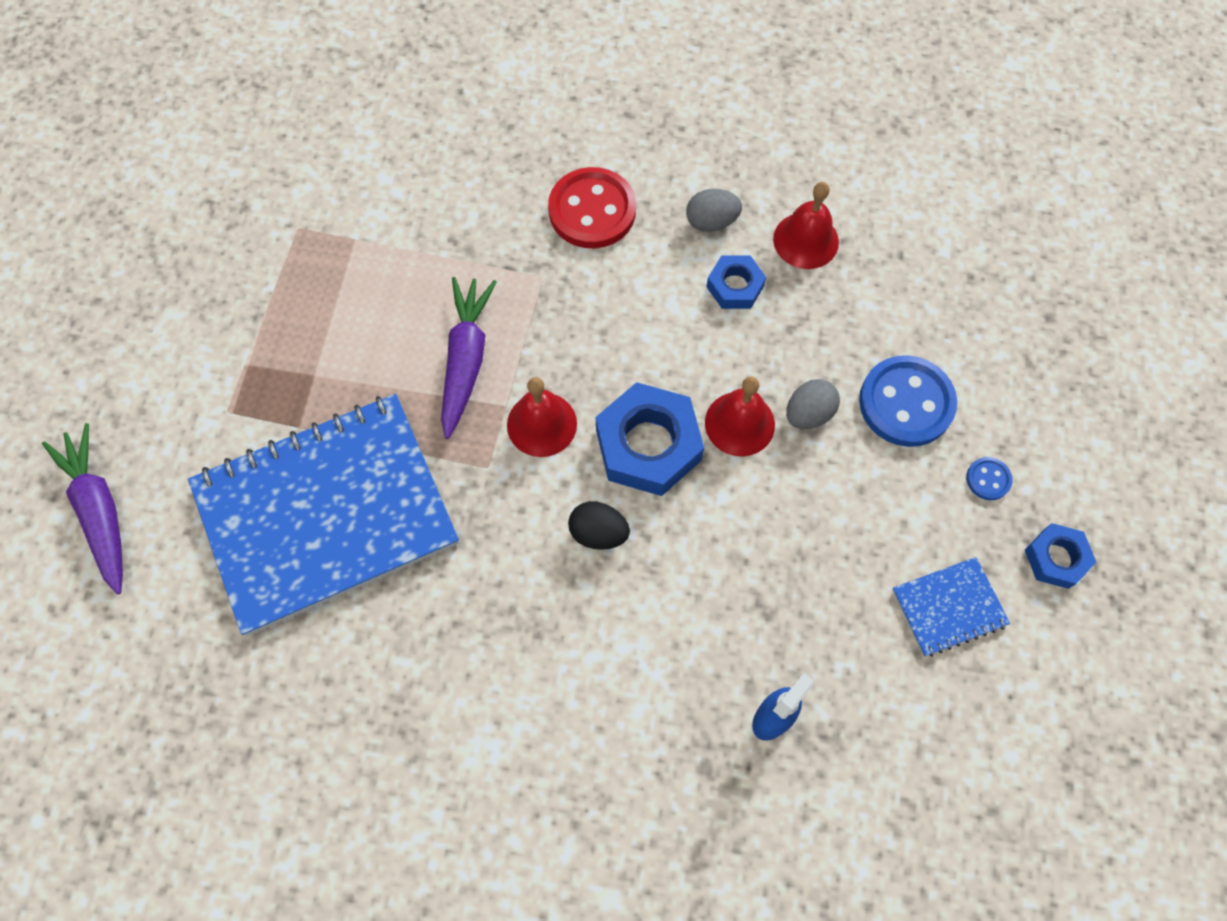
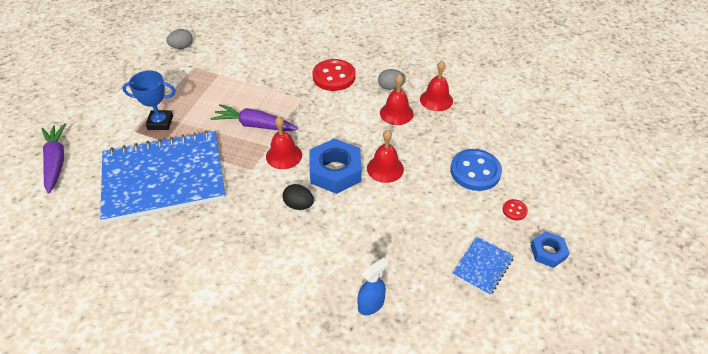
camera: 10 degrees right, 20 degrees down
(275, 382) = (160, 122): none -> blue trophy
(466, 359) = (255, 125): purple carrot -> purple carrot turned 90 degrees counterclockwise
(735, 286) = (396, 113): blue nut -> red bell
(808, 414) = (422, 169): grey egg -> grey egg (182, 47)
(948, 607) = (482, 266): blue notebook -> blue notebook turned 45 degrees counterclockwise
(988, 479) = (514, 210): blue button -> red button

